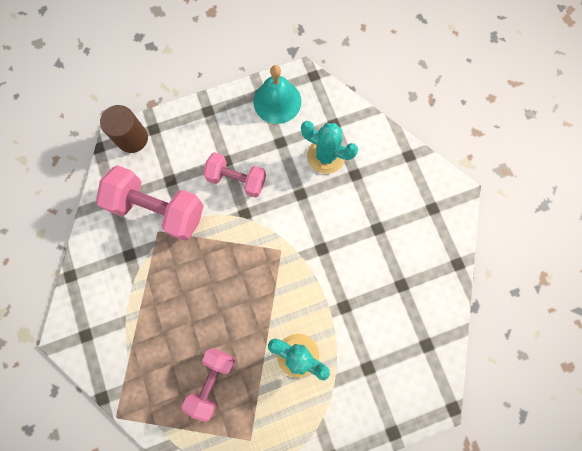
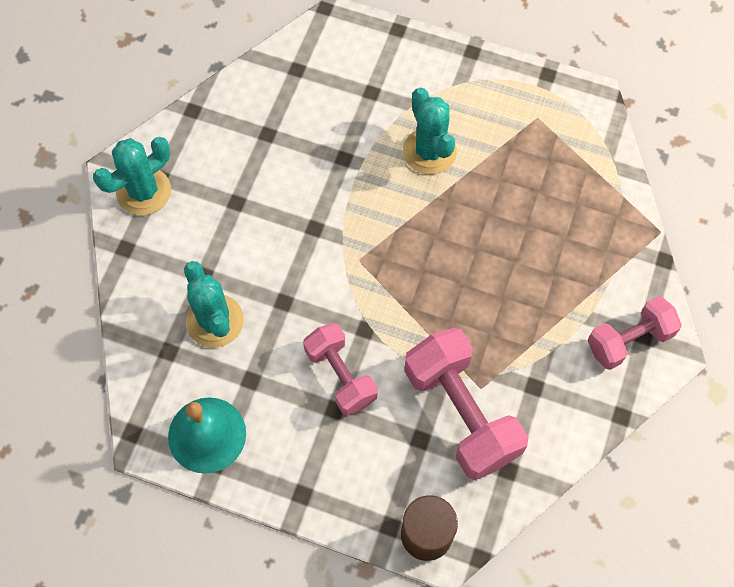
camera: 140 degrees left, 10 degrees down
(212, 381) = (536, 192): pink dumbbell -> pink dumbbell (629, 340)
(432, 193) = (144, 191): none -> turquoise cactus

